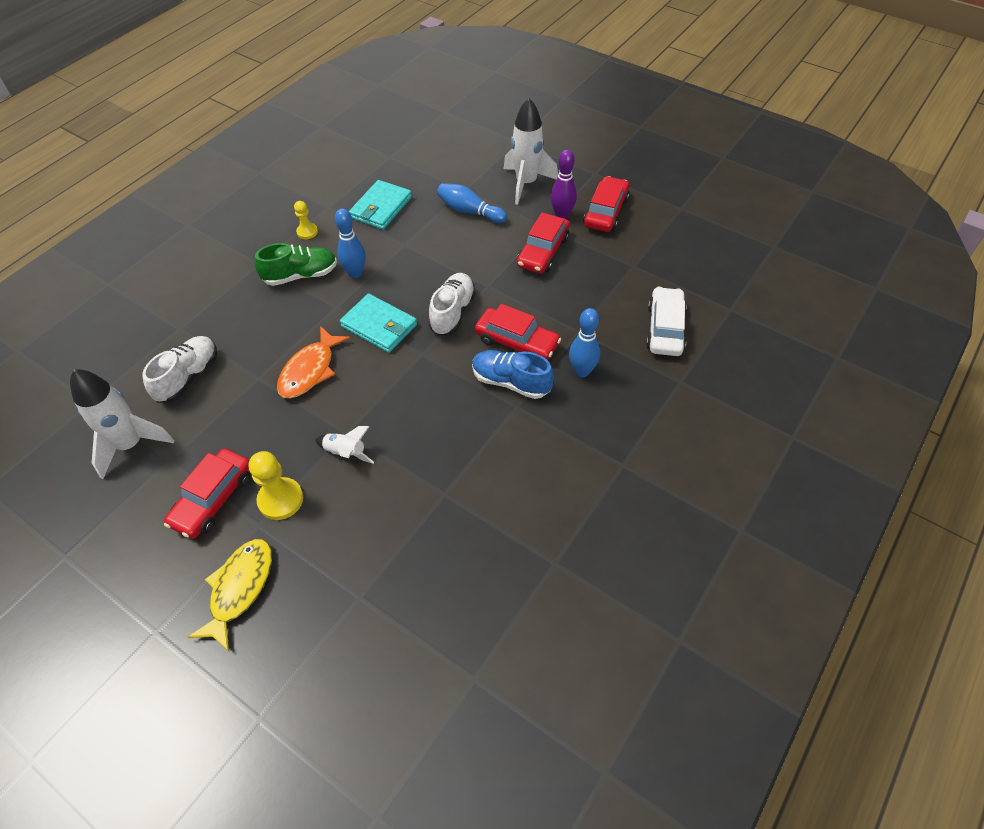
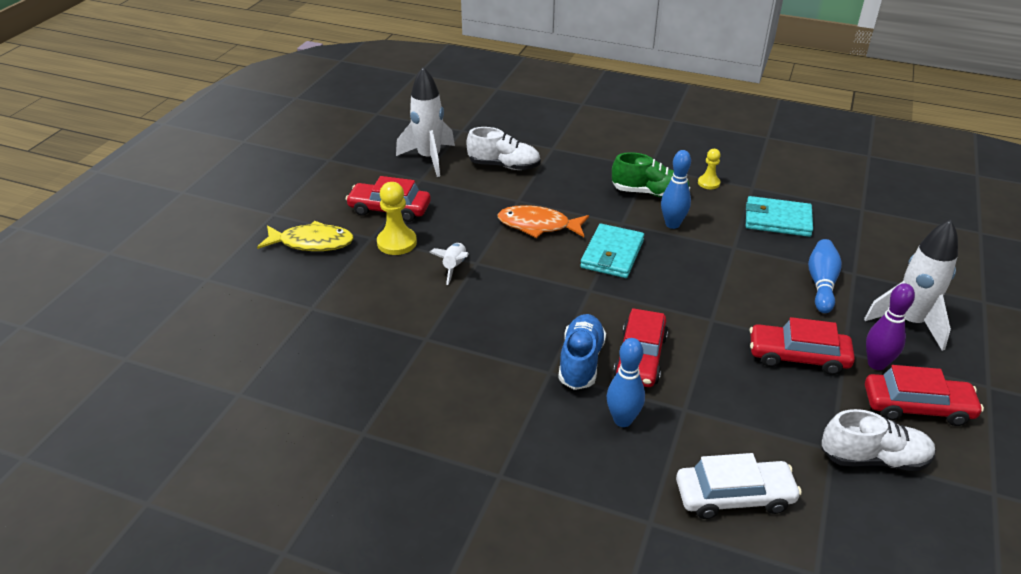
camera: 75 degrees right, 15 degrees down
(301, 275) = (649, 193): green shoe -> green shoe turned 45 degrees counterclockwise
(452, 312) = (657, 300): white shoe -> white shoe (873, 458)

